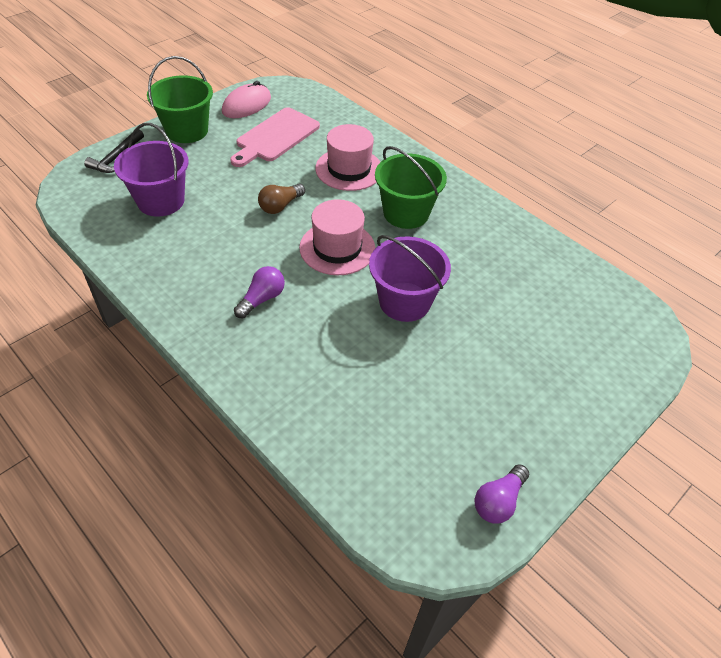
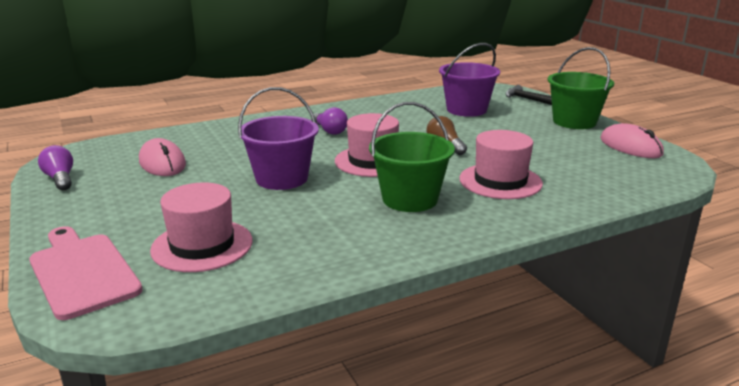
camera: 110 degrees right, 25 degrees down
(275, 137) = (566, 154): pink cutting board -> pink cutting board (82, 272)
(412, 420) = (162, 163): none -> pink mouse
(544, 311) = (202, 245): none -> pink hat

